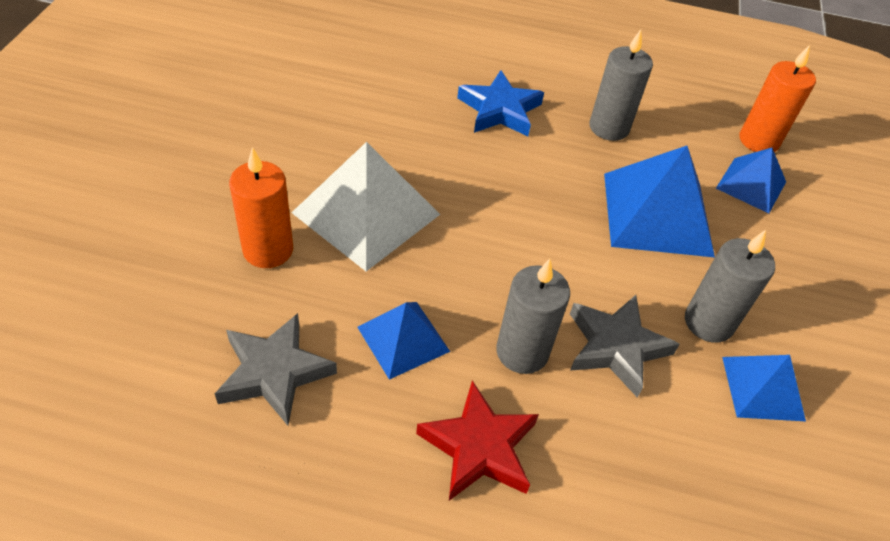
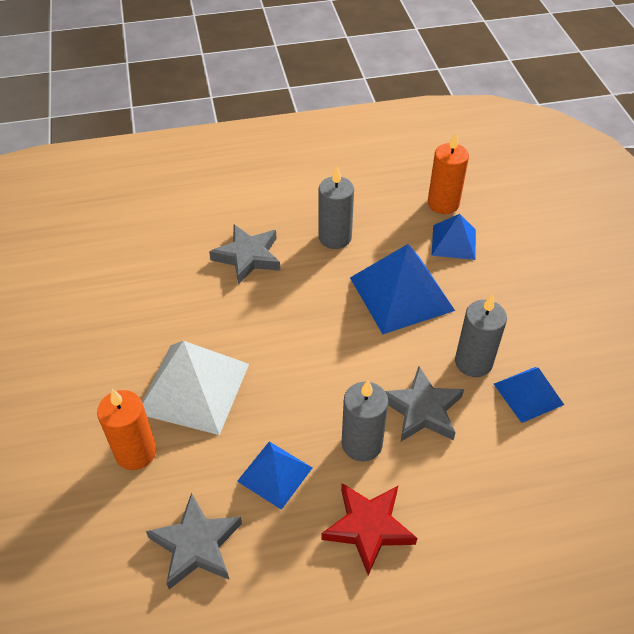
camera: 20 degrees left, 0 degrees up
(499, 110) = (248, 257): blue star -> grey star

